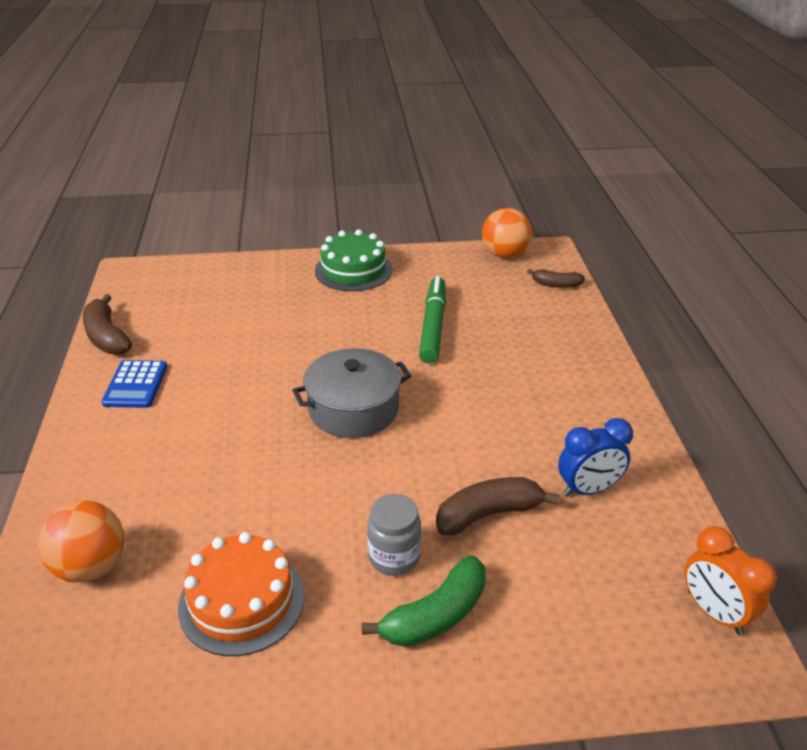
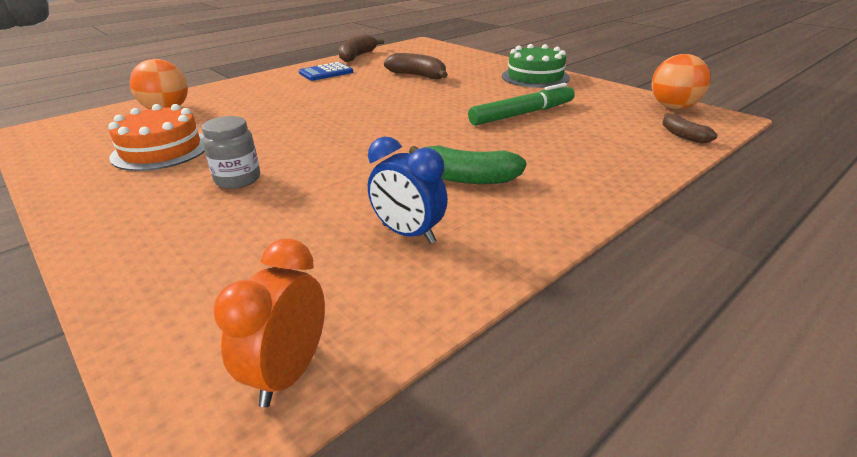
camera: 55 degrees right, 5 degrees down
(353, 409) = (383, 121): grey pot -> none
(435, 615) = (184, 213): green banana -> green banana (466, 178)
(488, 514) = (321, 199): brown banana -> brown banana (418, 76)

